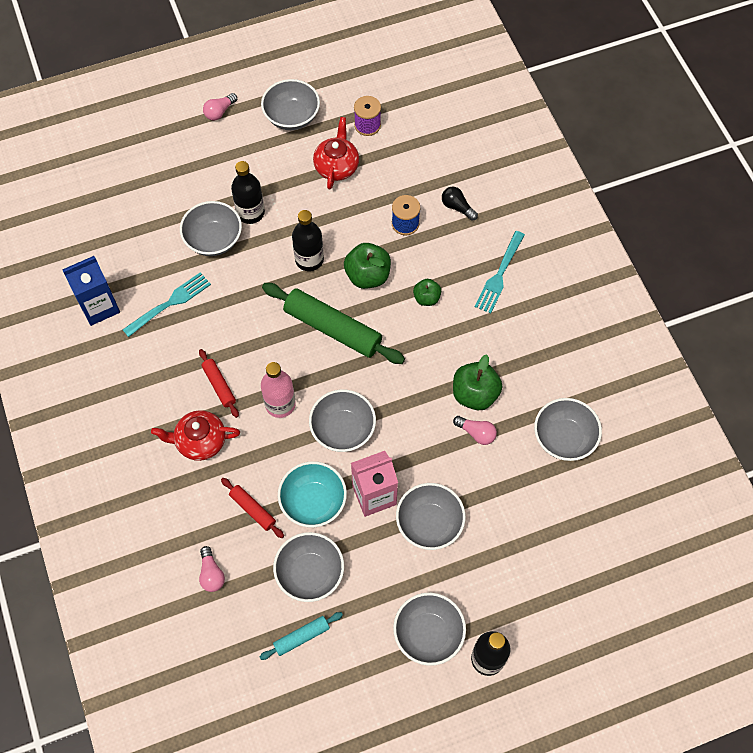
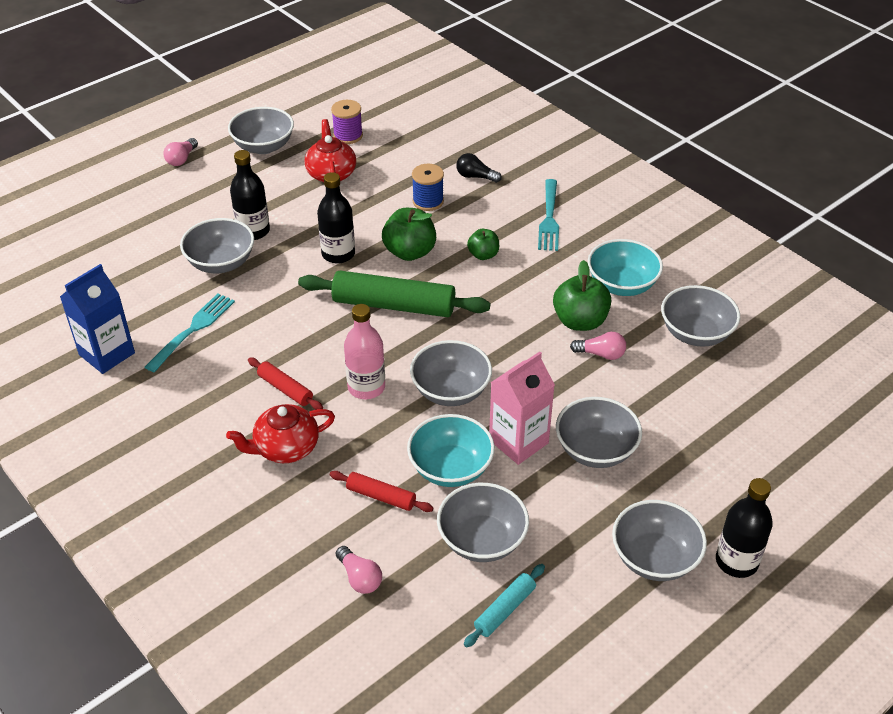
camera: 20 degrees left, 20 degrees down
(527, 367) = (622, 285): none -> turquoise bowl

